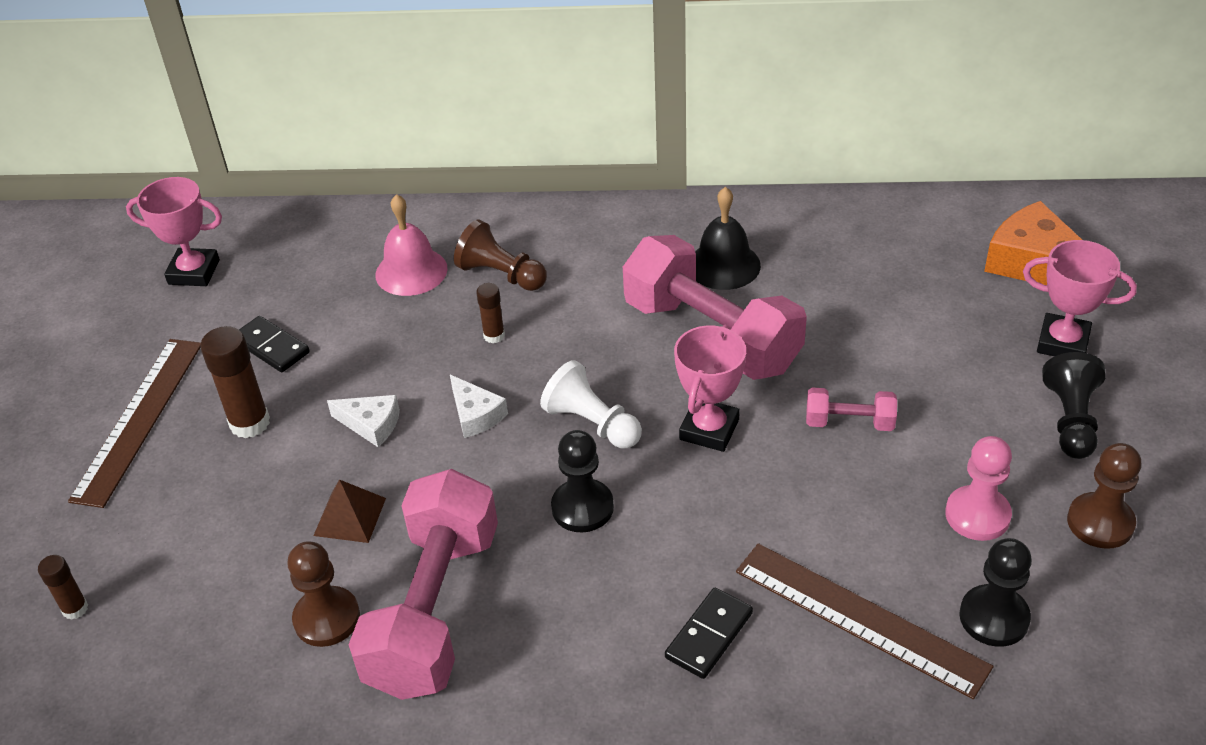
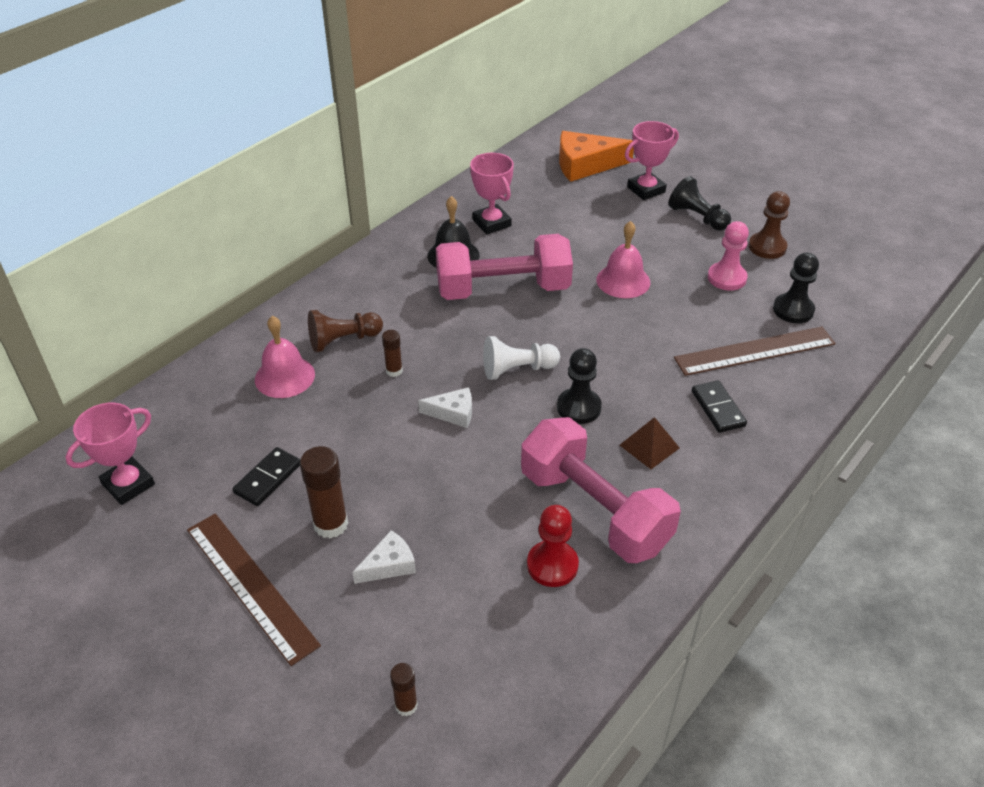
camera: 55 degrees left, 0 degrees up
(271, 347) = (267, 478): black domino -> black domino turned 45 degrees counterclockwise
(327, 618) = (552, 565): brown pawn -> red pawn
(350, 516) = (476, 513): brown pyramid -> brown pyramid (649, 446)
(371, 424) = (405, 464): white cheese -> white cheese (389, 564)
(709, 429) = (573, 329): pink trophy -> pink trophy (491, 223)
(849, 422) = (623, 281): pink dumbbell -> pink bell

